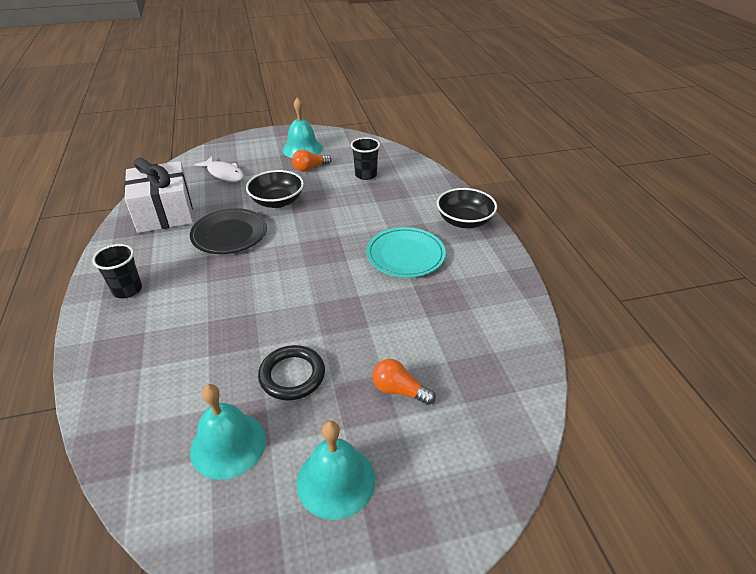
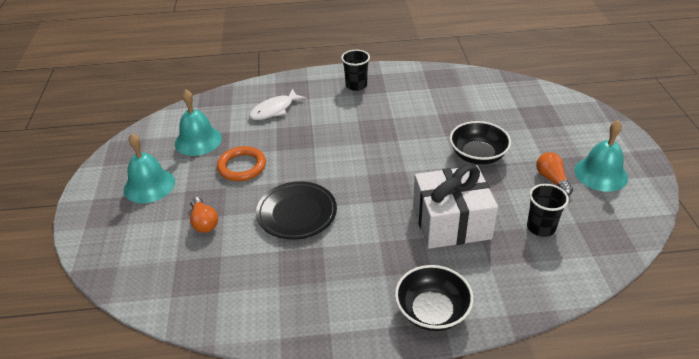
camera: 100 degrees right, 0 degrees up
(165, 212) = (459, 90): white gift -> white gift (451, 222)
(224, 174) = (532, 118): white fish -> white fish (274, 110)
(229, 234) = (422, 128): black plate -> black plate (297, 213)
(292, 375) = (242, 166): black ring -> orange ring
(399, 390) = (204, 222): orange light bulb -> orange light bulb turned 120 degrees clockwise
(405, 255) = (371, 246): turquoise plate -> none

